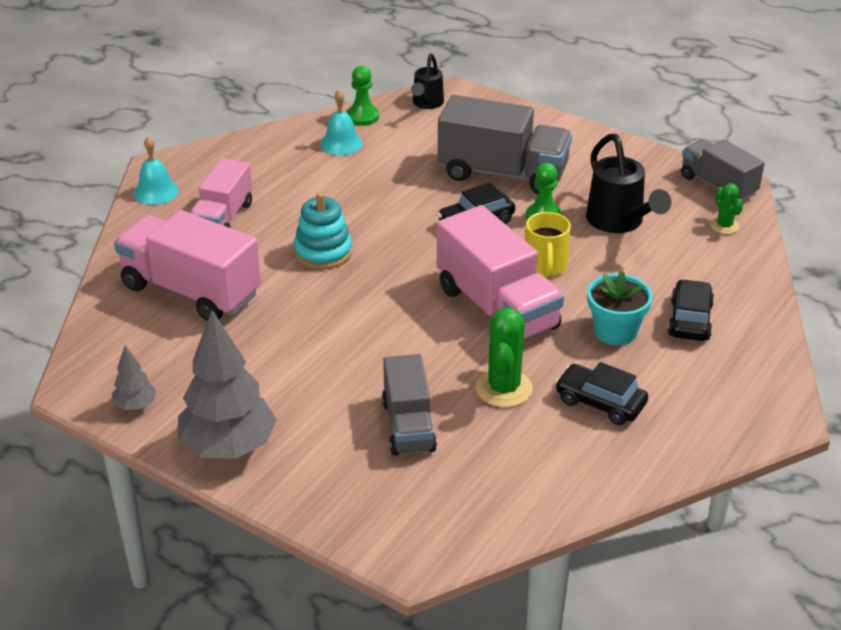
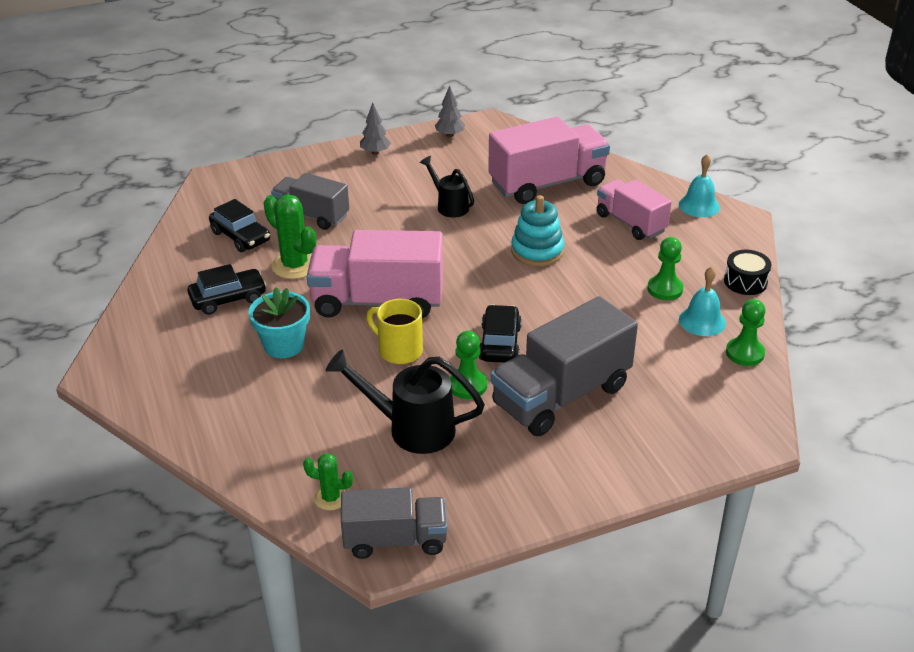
camera: 125 degrees right, 0 degrees up
(228, 447) = (375, 152): grey tree -> grey tree, size x0.47
(264, 139) = (745, 282): none -> black drum
(314, 171) = (665, 289): none -> green pawn
(426, 103) = (741, 407): black watering can -> black watering can (449, 206)
(690, 320) = (246, 392): black car -> black car (240, 237)

